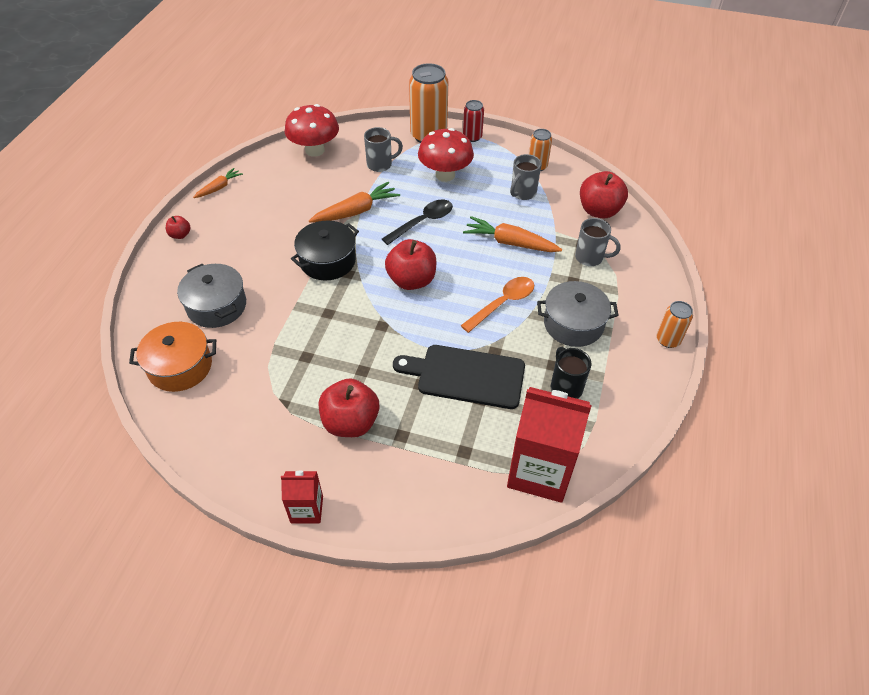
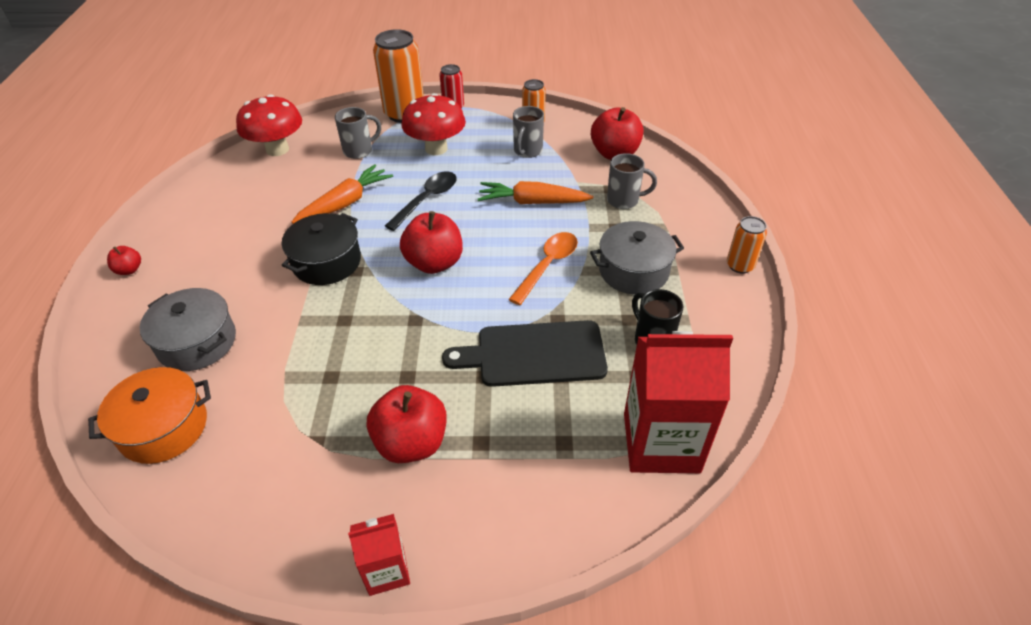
camera: 15 degrees left, 5 degrees down
(219, 188) = (168, 208): orange carrot -> none

